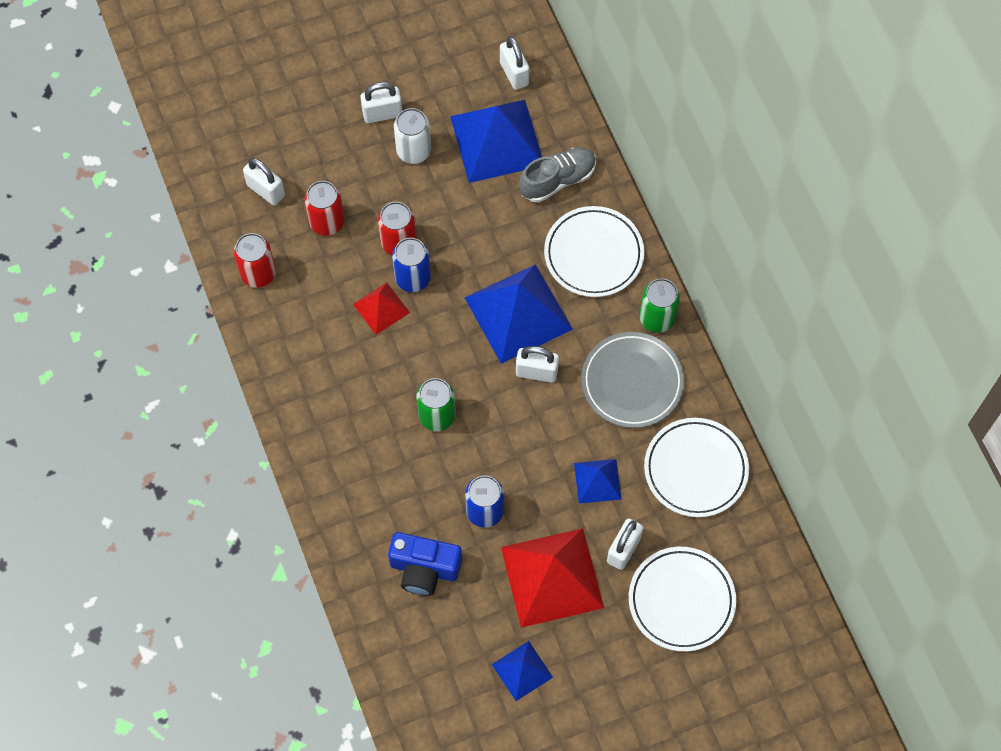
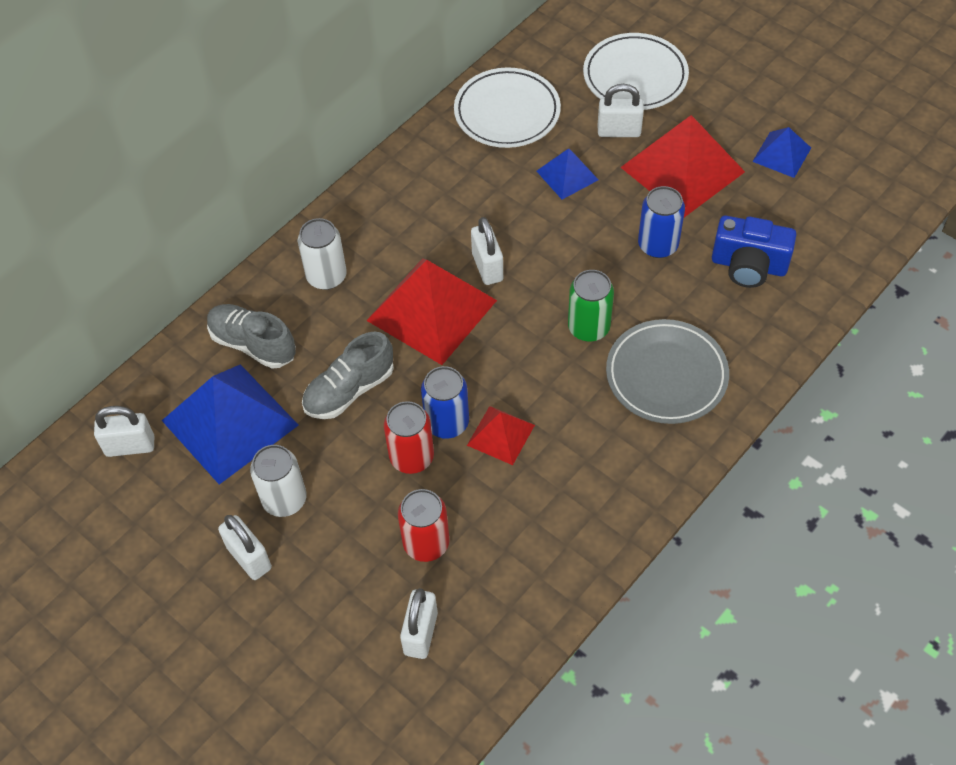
camera: 115 degrees left, 10 degrees down
(258, 273) = (533, 582): red can -> none
(424, 569) = (748, 265): blue camera -> blue camera turned 120 degrees clockwise
(479, 227) = (349, 390): none -> grey shoe
(514, 73) = (130, 446): white padlock -> white padlock turned 45 degrees clockwise
(518, 313) = (432, 310): blue pyramid -> red pyramid
(593, 254) = (326, 276): white plate -> white can
(632, 382) = (450, 190): grey plate -> grey plate (666, 375)
(657, 318) = (369, 198): green can -> none

